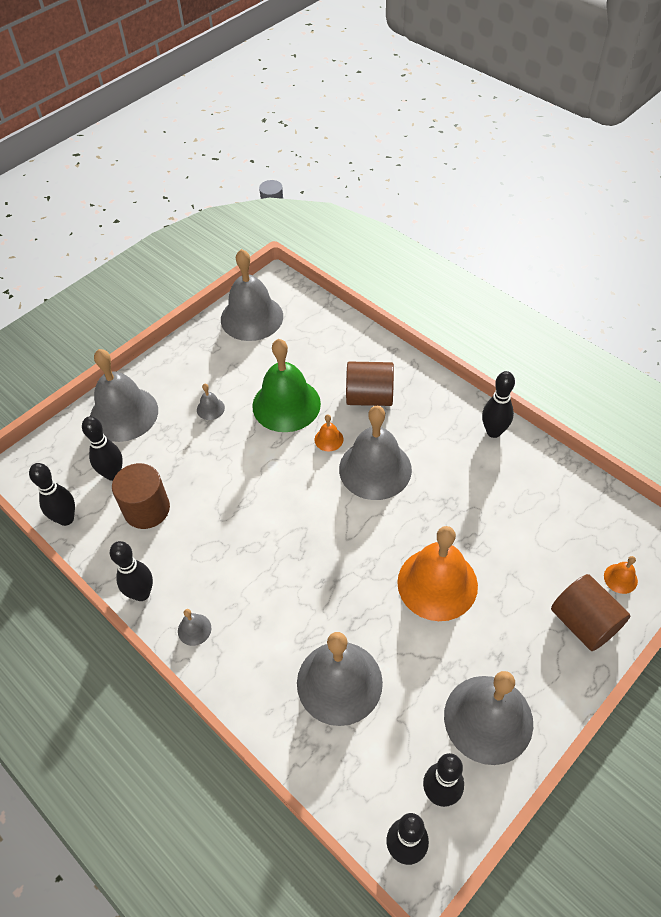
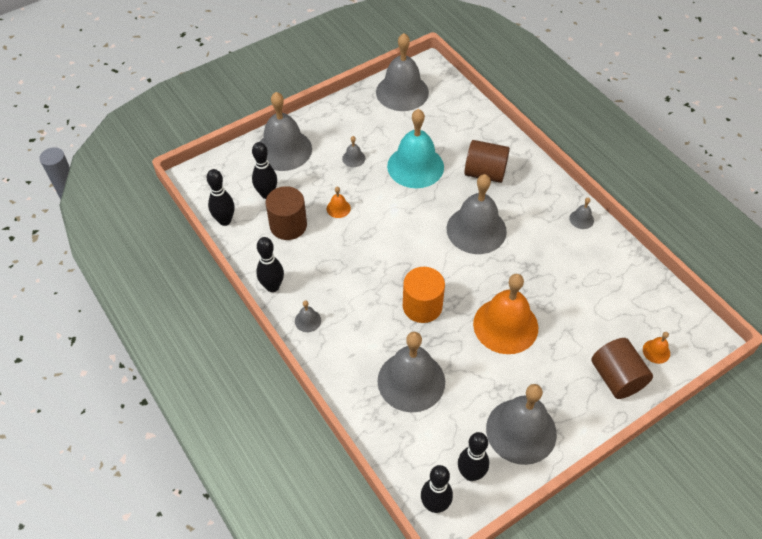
camera: 10 degrees right, 0 degrees up
(286, 404) = (415, 166): green bell -> turquoise bell
(329, 439) = (444, 200): orange bell -> orange bell (338, 208)
(332, 580) = (422, 306): none -> orange cylinder
(493, 432) = (581, 219): black bowling pin -> grey bell

